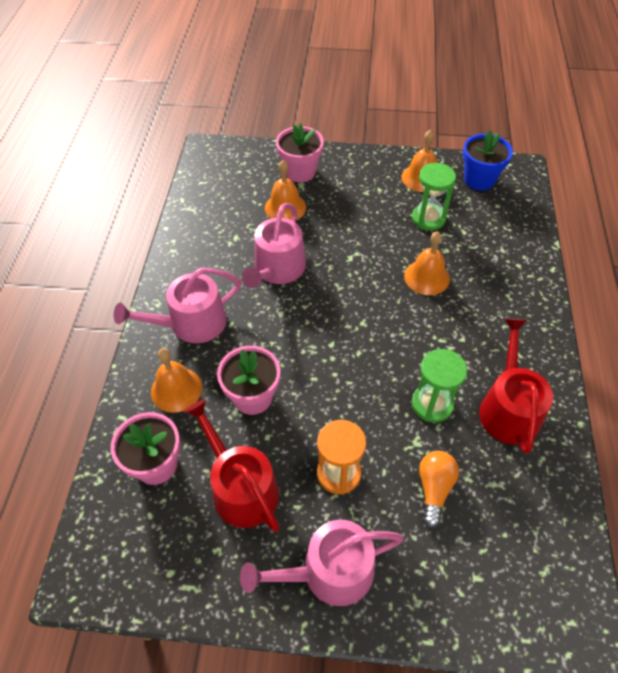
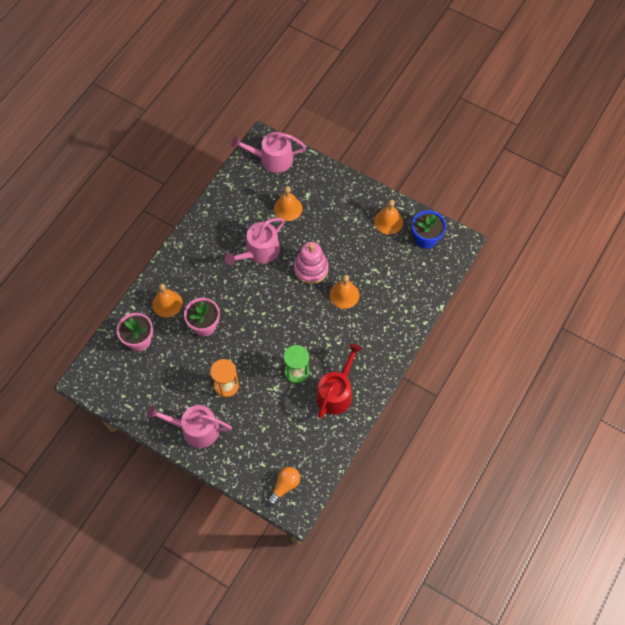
camera: 25 degrees right, 10 degrees up
(191, 323) = (193, 266): pink watering can -> pink watering can (272, 159)
(240, 487) = (174, 370): red watering can -> none
(300, 172) = (312, 184): pink flower pot -> none
(361, 263) = (311, 269): none -> pink stacking toy
(428, 218) = (372, 254): green hourglass -> none
(434, 489) = (269, 415): orange light bulb -> orange light bulb (284, 486)

